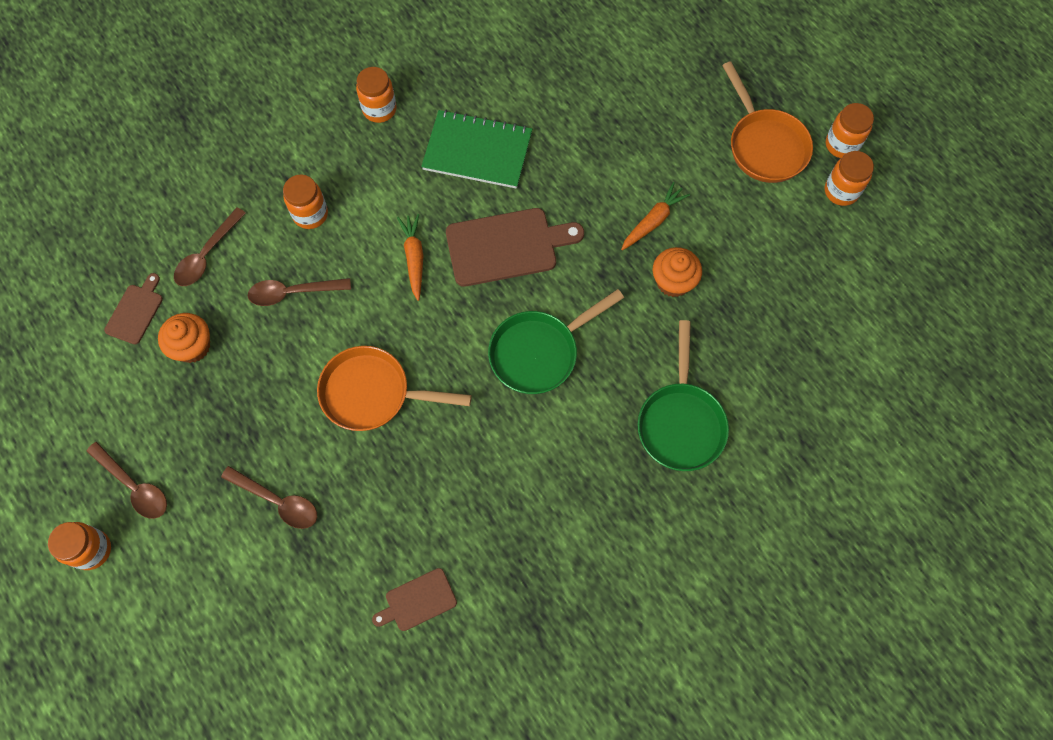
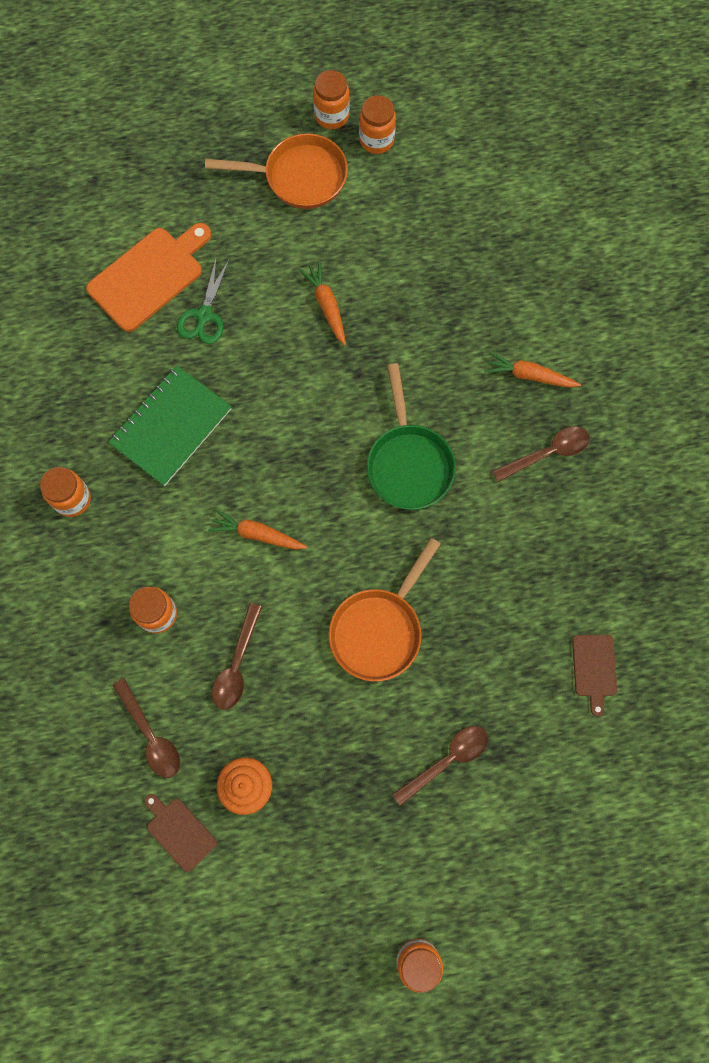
camera: 65 degrees left, 5 degrees up
(134, 486) = (370, 896): brown spoon -> brown spoon (547, 453)
(507, 246) = (287, 444): brown cutting board -> none
(590, 131) = (204, 316): none -> green scissors
(603, 75) = (149, 276): none -> orange cutting board
(673, 281) = (395, 318): orange cupcake -> none
(680, 422) = (529, 375): green pan -> orange carrot

